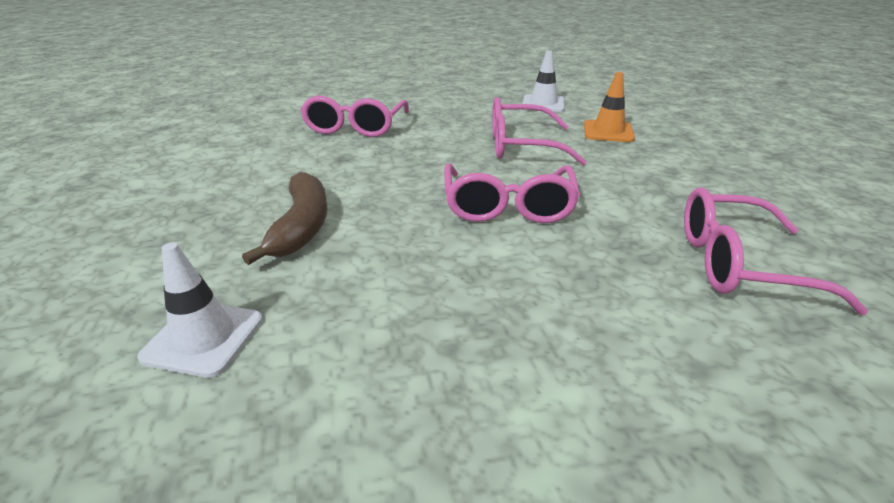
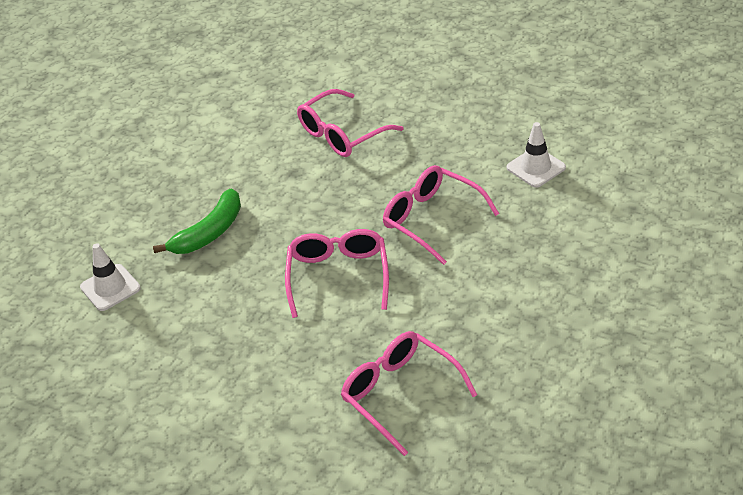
camera: 45 degrees right, 10 degrees up
(302, 226) = (209, 233): brown banana -> green banana
(508, 206) = (338, 277): pink glasses -> pink glasses turned 135 degrees clockwise
(608, 132) = (529, 235): orange traffic cone -> none

